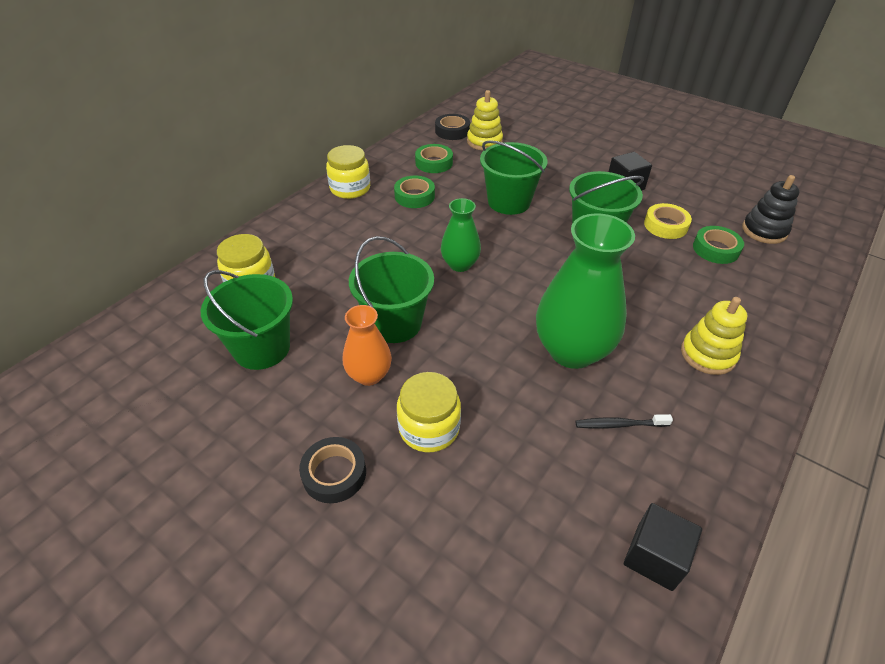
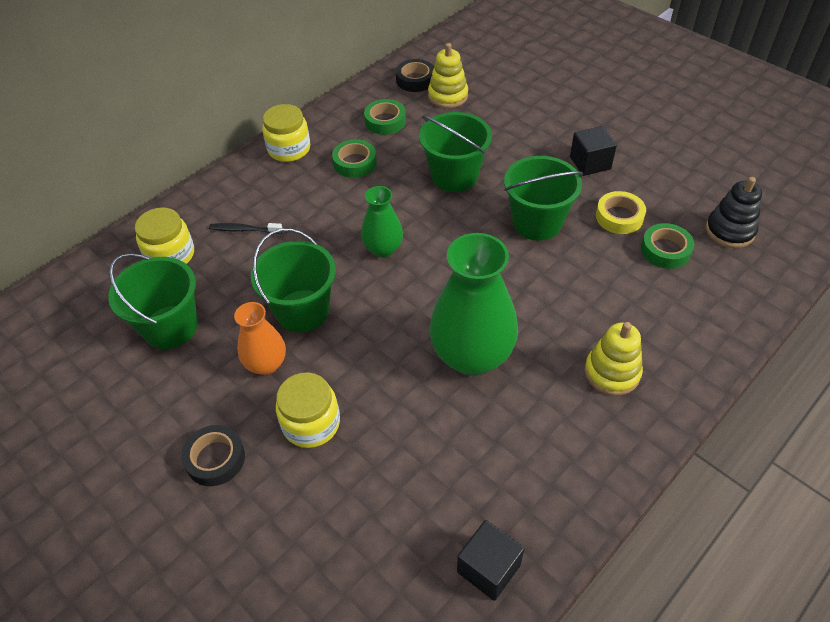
camera: 10 degrees right, 5 degrees up
(619, 425) = (496, 438): black toothbrush -> black toothbrush (244, 230)

